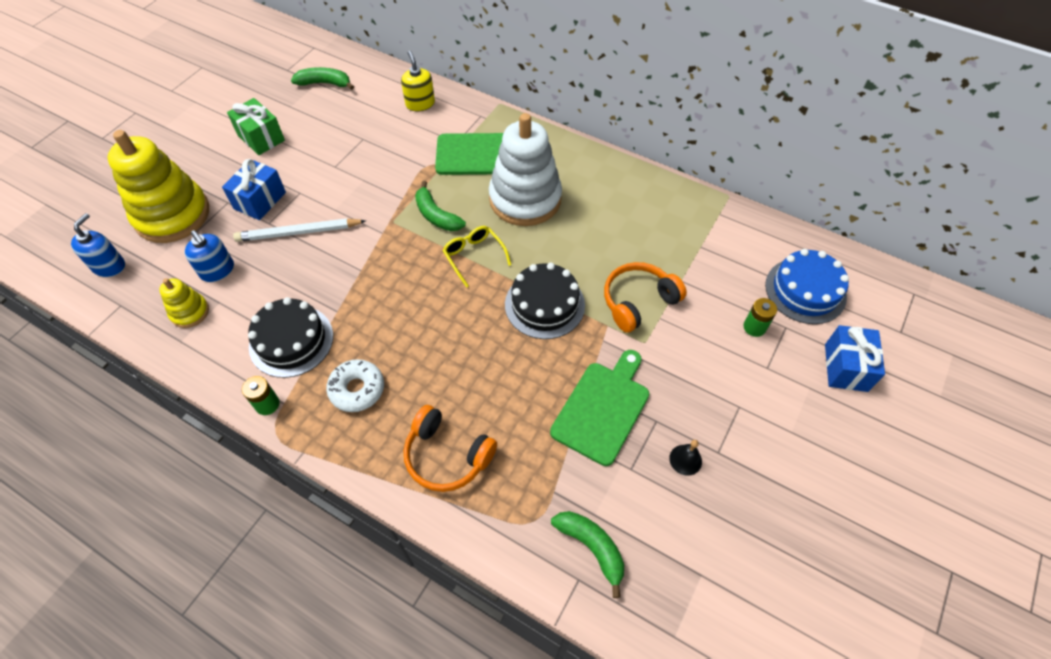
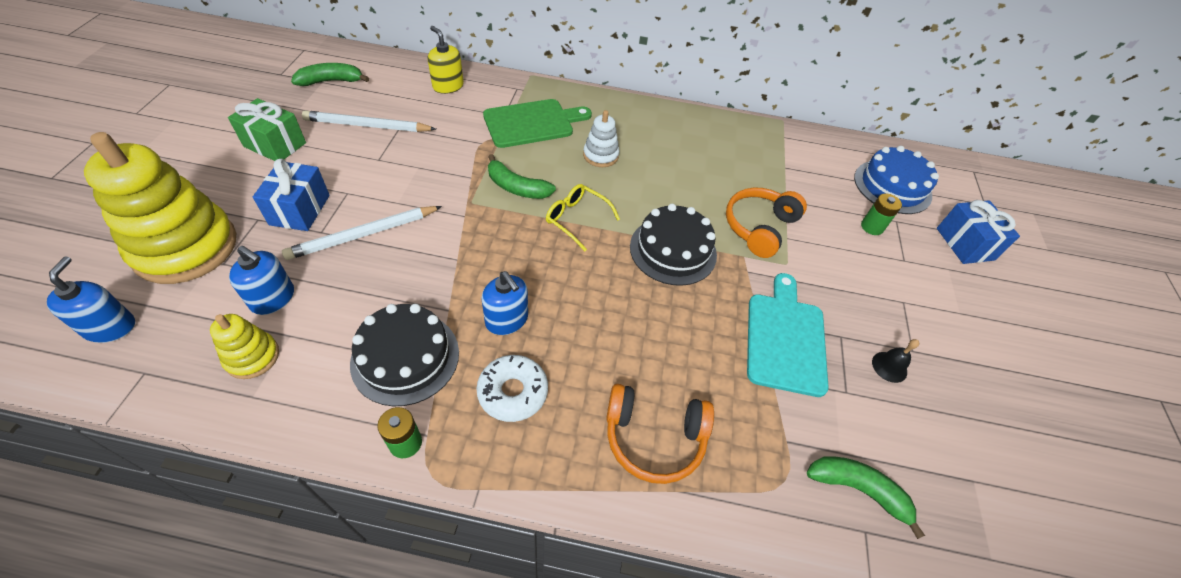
camera: 25 degrees left, 5 degrees down
(338, 132) = (368, 126): none -> white pencil
(377, 331) = (507, 320): none -> blue soap dispenser
(525, 199) = (600, 155): white stacking toy -> white stacking toy, size x0.47
(602, 409) = (785, 339): green cutting board -> turquoise cutting board

